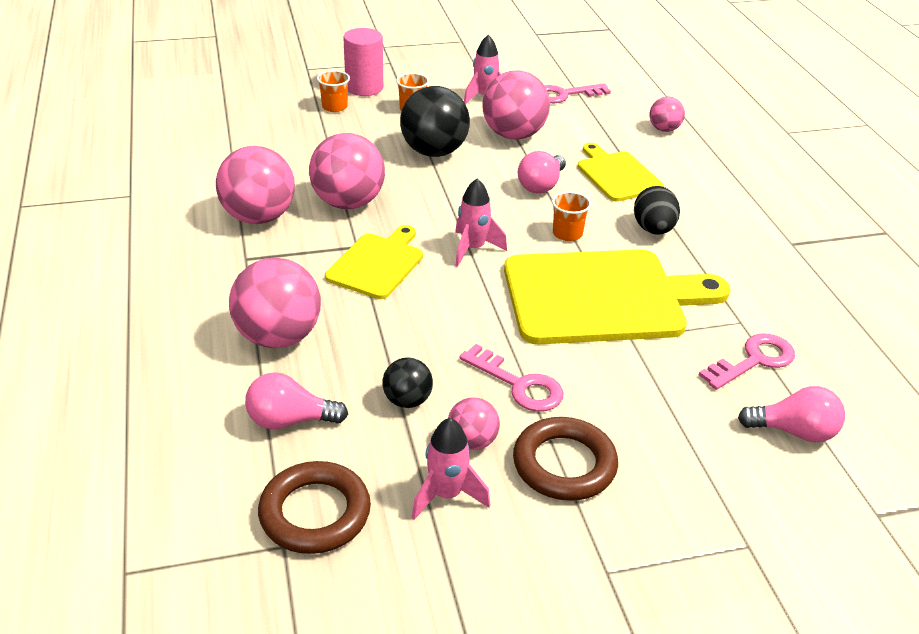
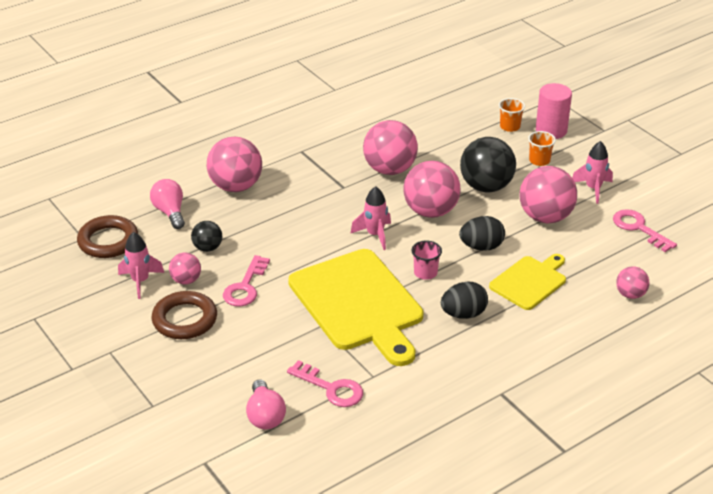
camera: 70 degrees right, 0 degrees up
(259, 217) = (347, 141): pink ball -> pink ball (430, 211)
(377, 264) = (330, 201): yellow cutting board -> none
(541, 185) = (481, 247): pink light bulb -> black egg
(567, 234) = (425, 273): orange cup -> pink cup

